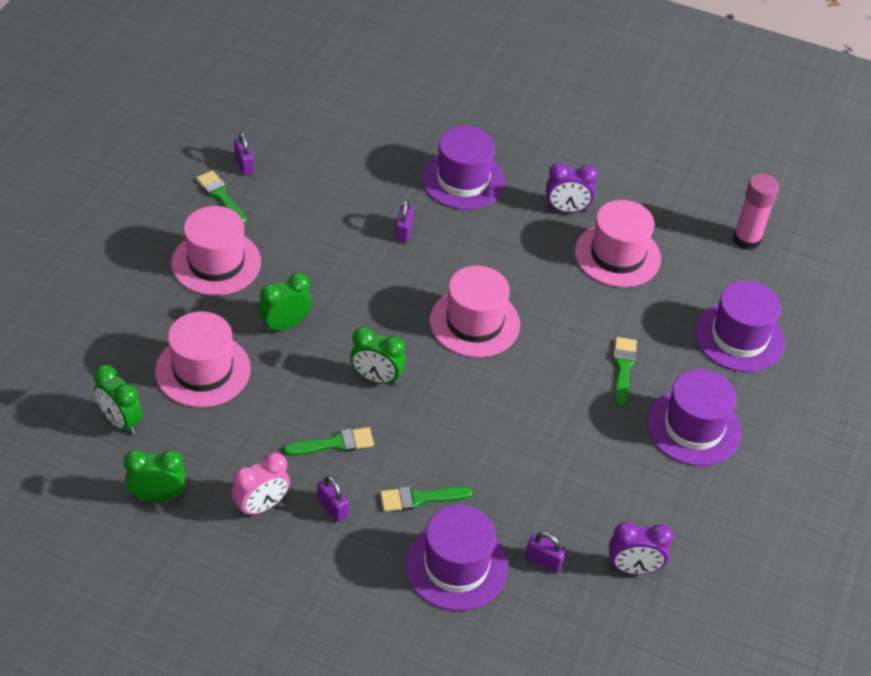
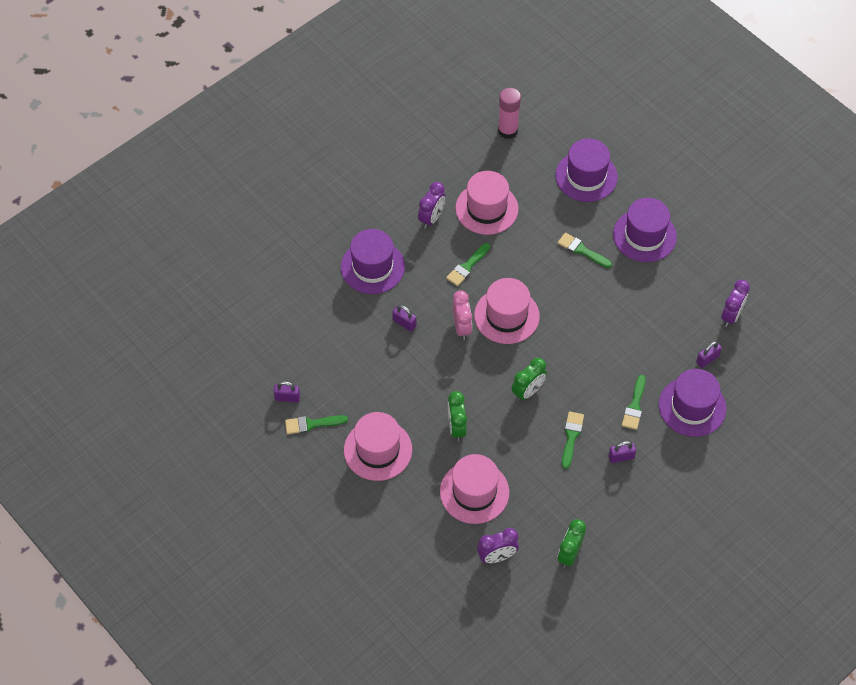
camera: 60 degrees left, 10 degrees up
(121, 421) = (497, 556): green clock -> purple clock
(261, 506) = (603, 496): pink clock -> pink clock (461, 327)
(521, 263) = (467, 266): none -> green brush

